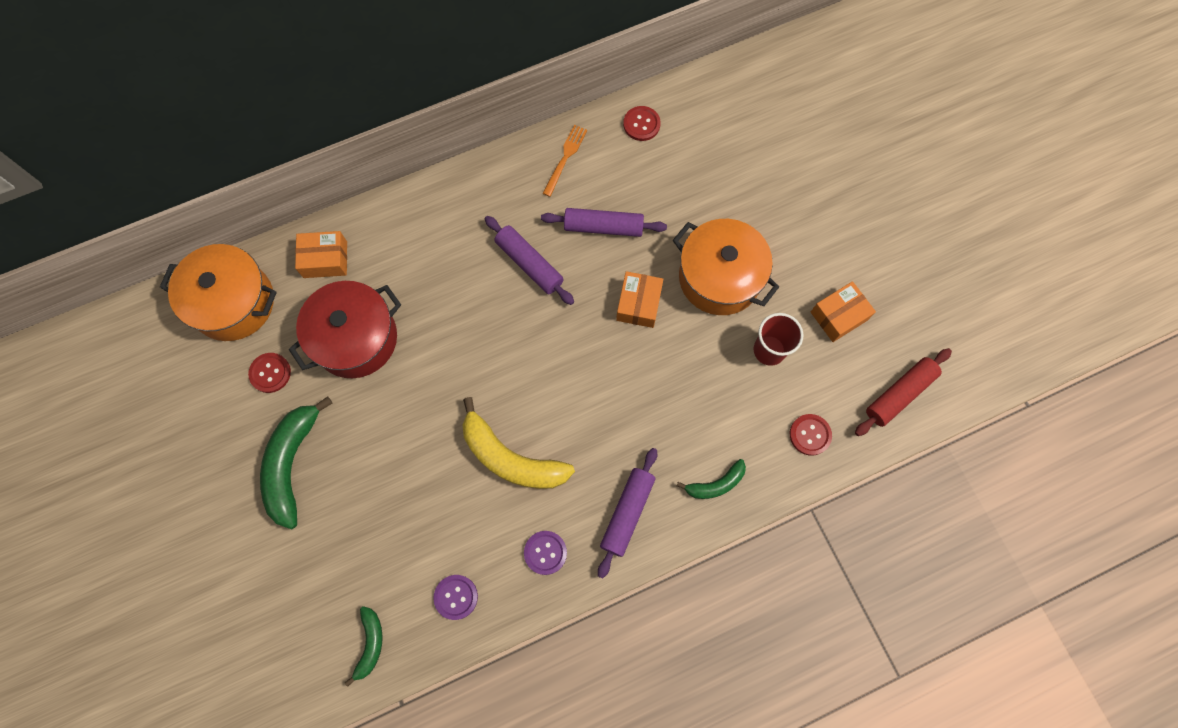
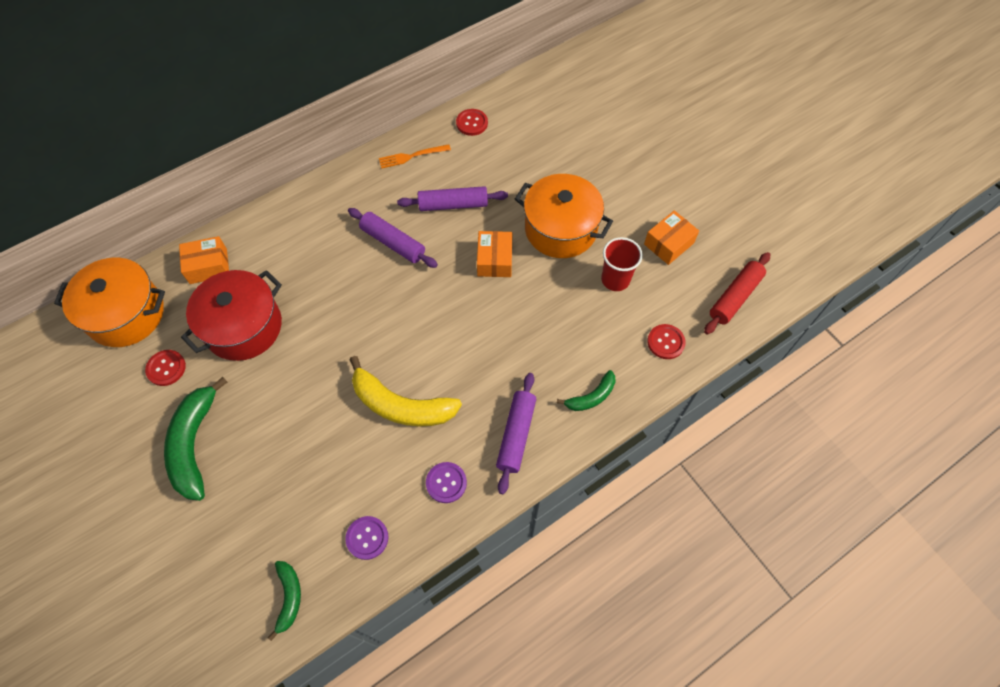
camera: 10 degrees left, 10 degrees down
(565, 157) = (411, 156): orange fork -> orange fork turned 120 degrees counterclockwise

